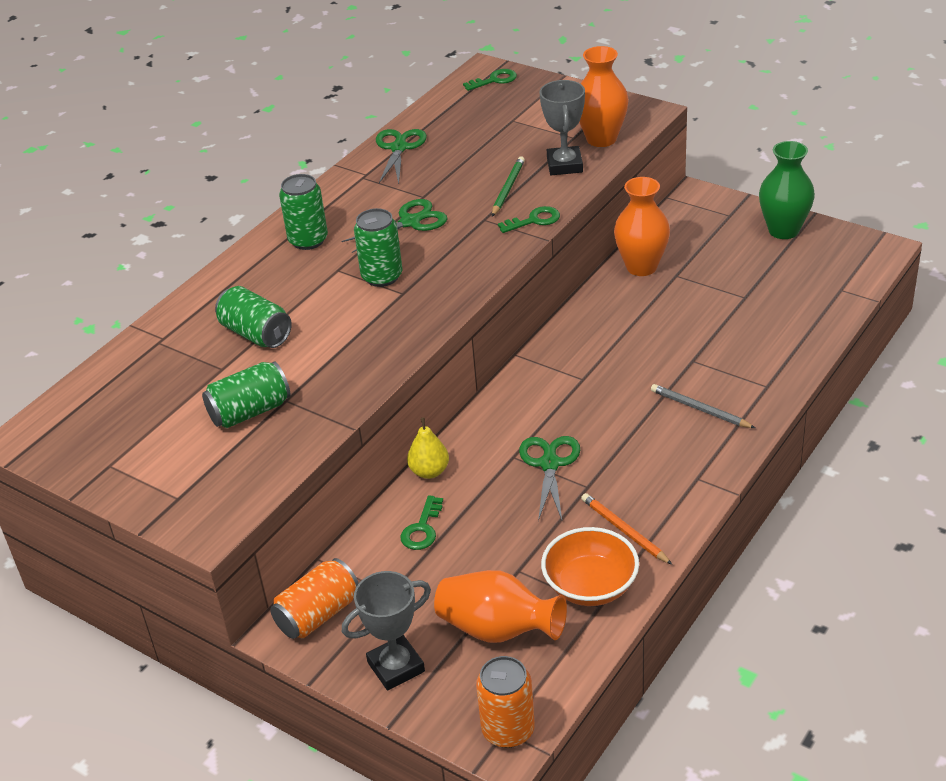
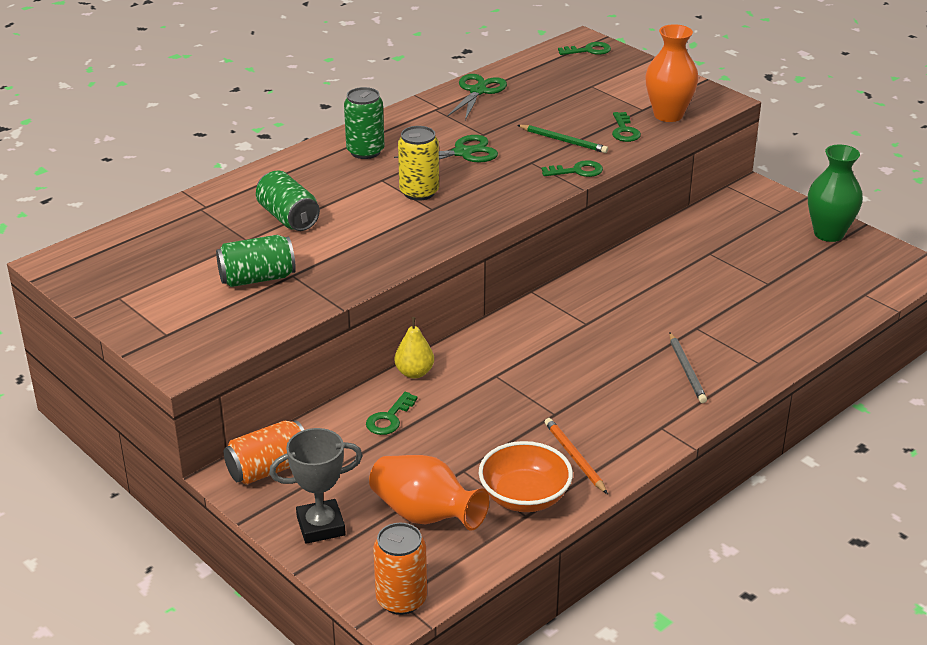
camera: 10 degrees right, 5 degrees down
(382, 276) = (419, 192): green can -> yellow can
(507, 188) = (563, 141): green pencil -> green pencil turned 90 degrees clockwise
(549, 464) = (527, 388): green scissors -> none
(564, 165) = (624, 131): grey trophy -> green key
(641, 267) = (679, 240): orange vase -> none
(700, 409) = (687, 370): grey pencil -> grey pencil turned 150 degrees counterclockwise

